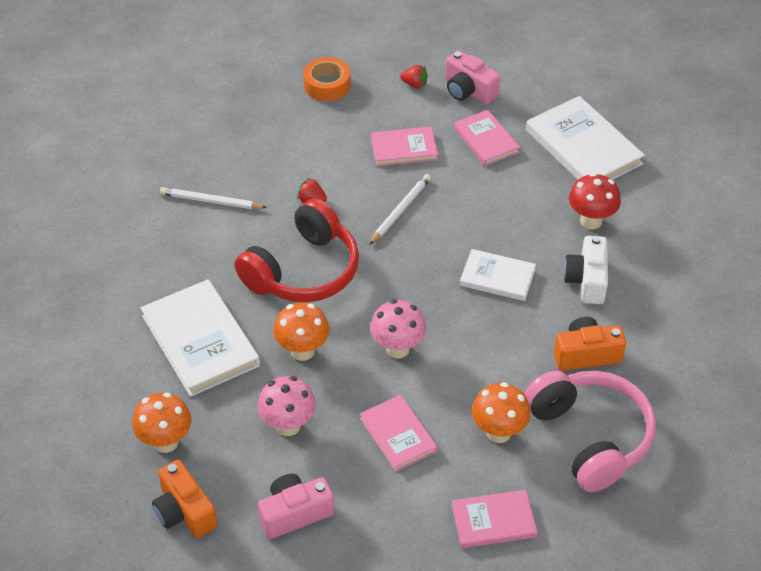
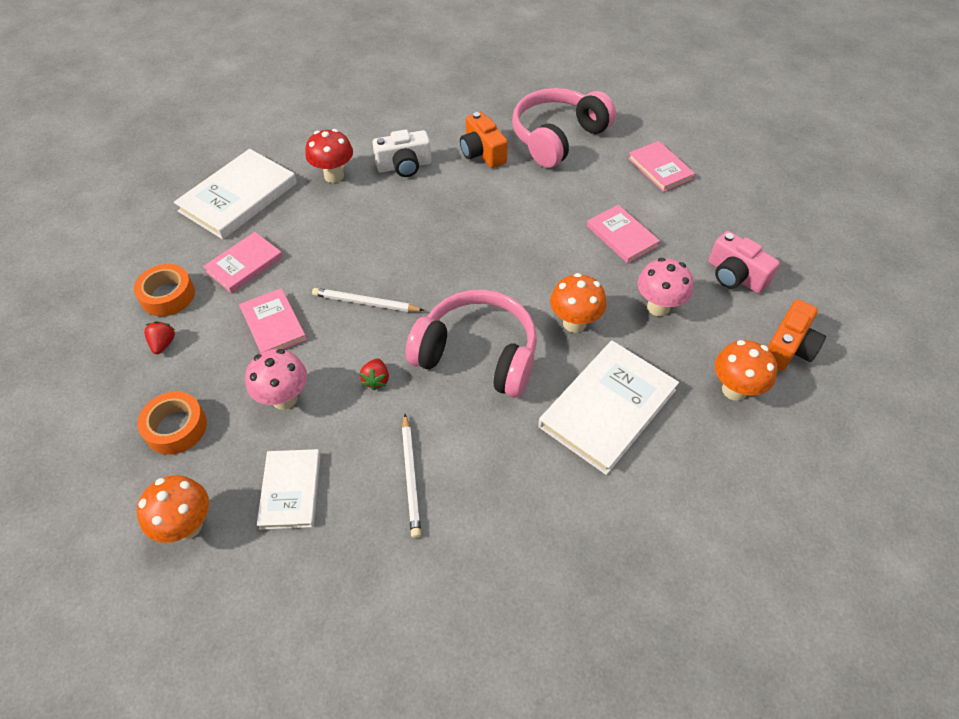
camera: 110 degrees left, 5 degrees up
(303, 271) = (477, 354): red headphones -> pink headphones
(397, 349) = (535, 259): pink mushroom -> pink mushroom (284, 399)
(398, 435) = (622, 236): pink book -> pink book turned 75 degrees counterclockwise
(468, 91) = (168, 295): pink camera -> orange tape
(497, 277) = (424, 217): white book -> white book (290, 490)
(498, 432) = (583, 182): orange mushroom -> orange mushroom (188, 526)

